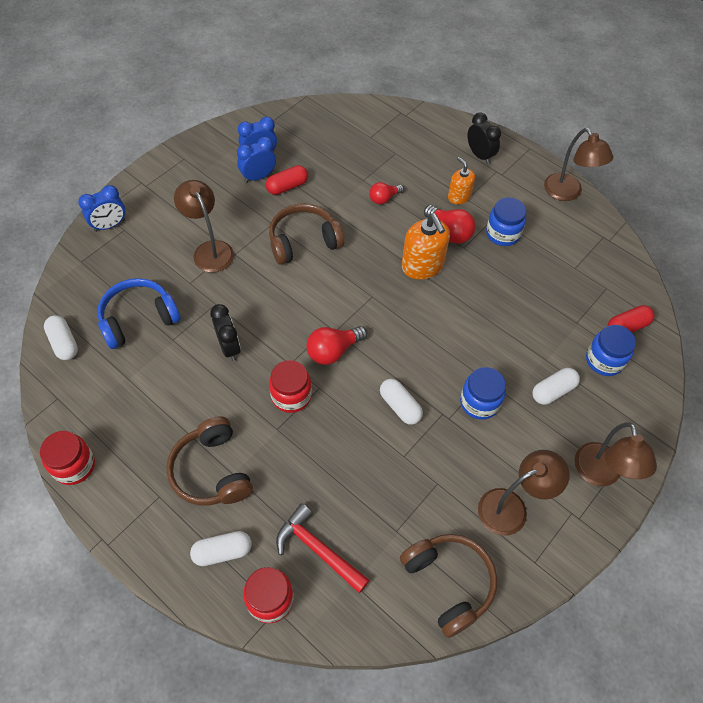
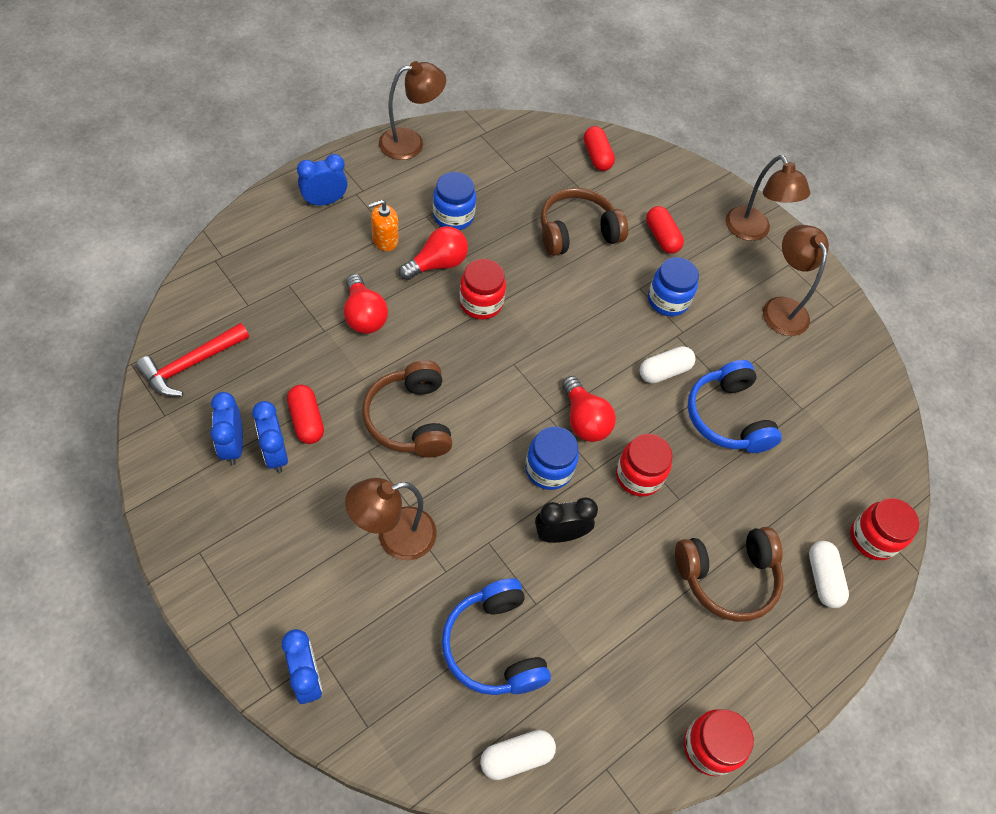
camera: 85 degrees left, 0 degrees up
(317, 549) = (821, 484): red hammer -> red hammer (191, 365)
(367, 462) = (727, 417): none -> blue headphones
(384, 198) = (364, 316): red light bulb -> red light bulb, size x1.51
(422, 266) = (481, 303): orange soap dispenser -> red jar
(449, 583) = (853, 378): brown headphones -> brown headphones (577, 232)
(479, 155) = (324, 201): black clock -> blue clock
(553, 391) = (661, 237): white capsule -> red capsule
(600, 474) = (752, 231): brown lamp -> brown lamp turned 60 degrees clockwise
(604, 360) = (632, 187): blue jar -> blue jar (548, 469)

